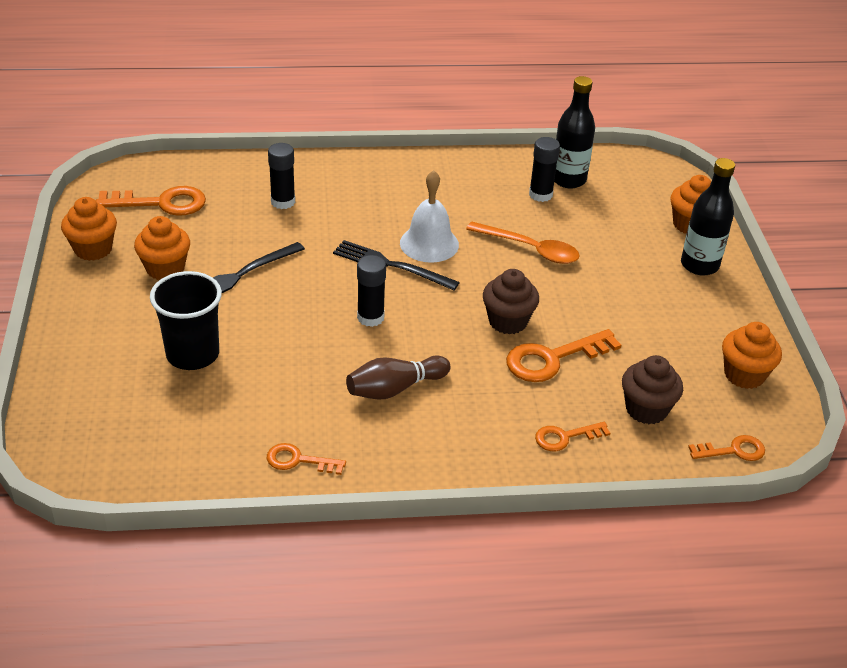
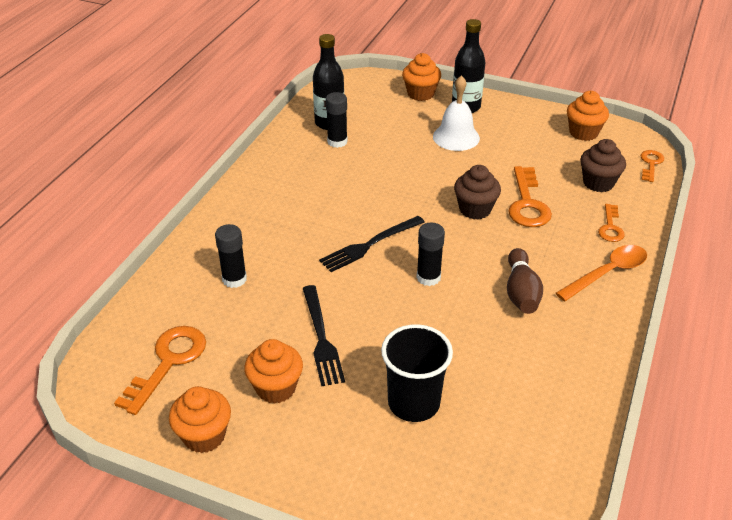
camera: 60 degrees left, 0 degrees up
(298, 460) = (580, 373): orange key -> none
(429, 243) = (356, 215): white bell -> white bell (456, 137)
(530, 249) = (398, 170): orange spoon -> orange spoon (607, 273)

